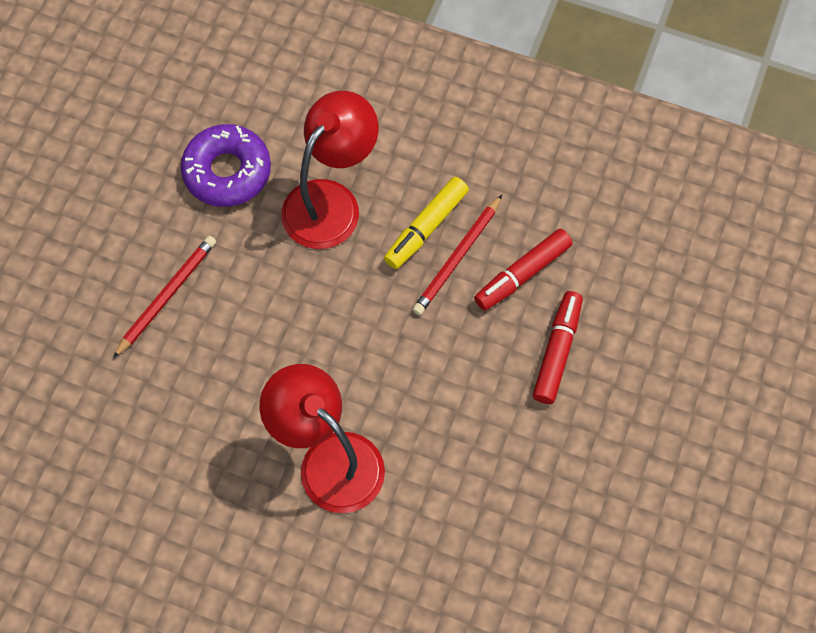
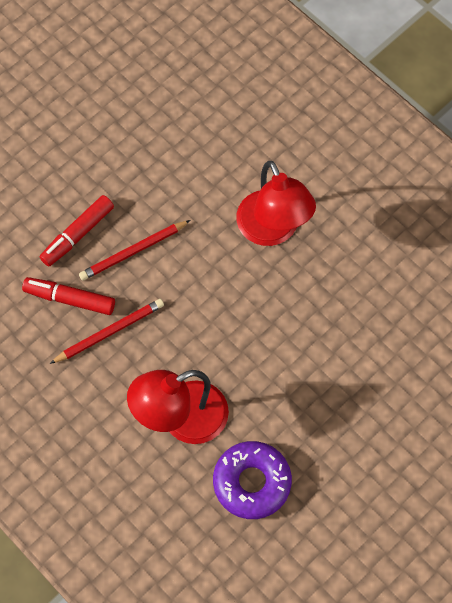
camera: 155 degrees left, 0 degrees up
(166, 296) = (340, 398): red pencil -> red pencil (133, 252)
(426, 228) = (120, 366): yellow marker -> none
(522, 274) = (69, 299): red marker -> red marker turned 150 degrees counterclockwise

